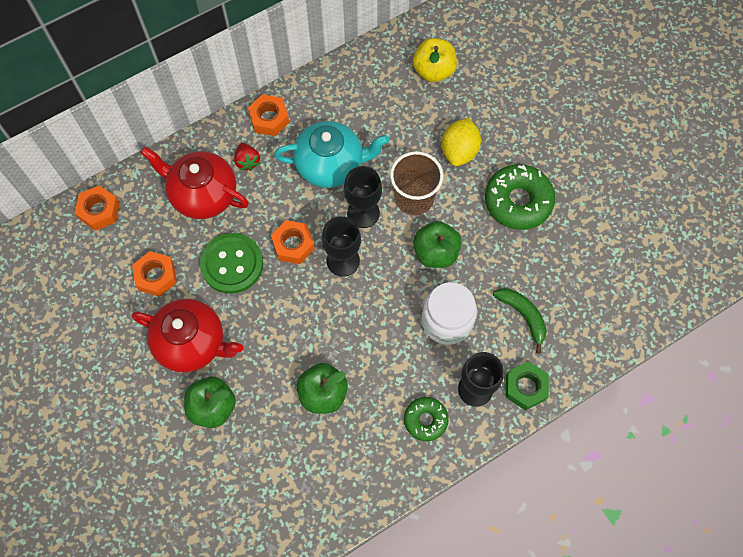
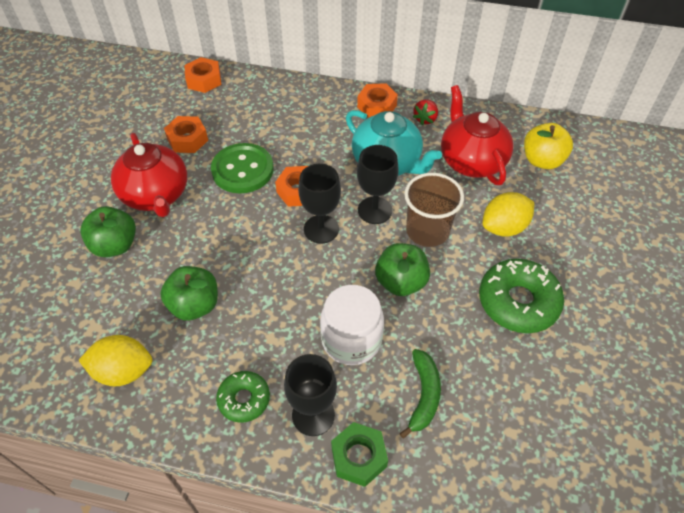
camera: 45 degrees right, 15 degrees down
(203, 194) = (277, 117): red teapot -> red teapot (471, 161)
(247, 161) = (330, 119): red strawberry -> red strawberry (425, 119)
(331, 478) = (123, 371): none -> yellow lemon

